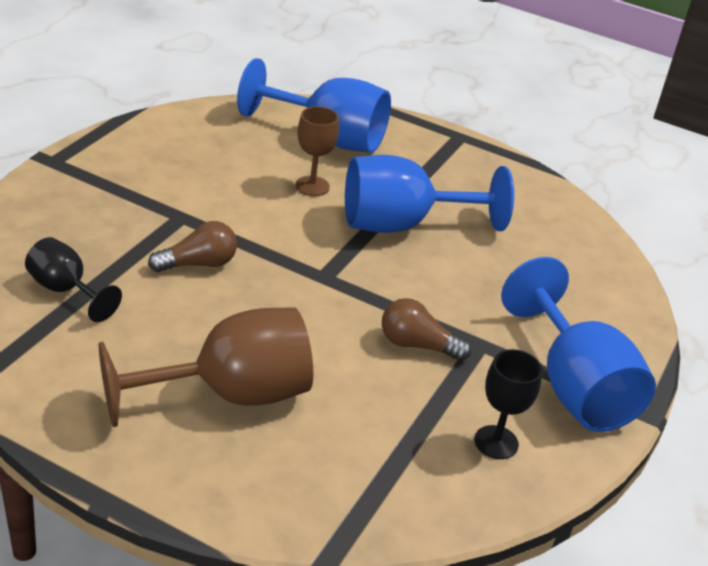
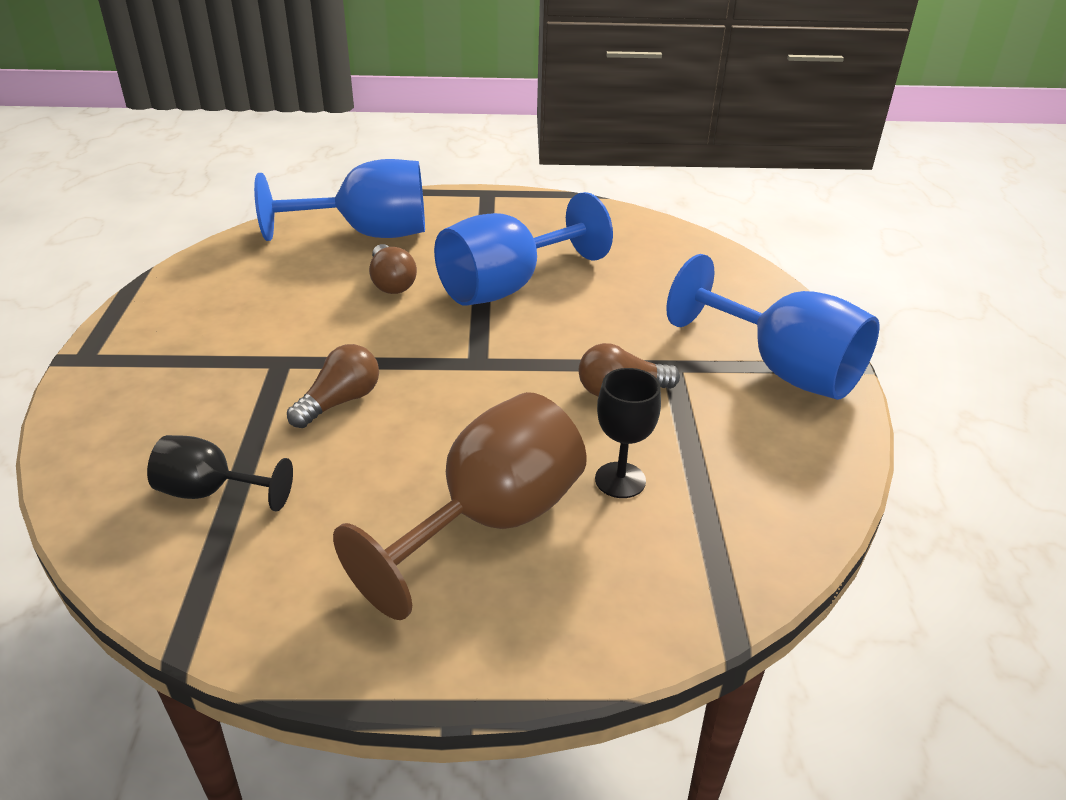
camera: 25 degrees left, 0 degrees up
(312, 186) = (391, 283): brown goblet -> brown light bulb
(496, 442) = (769, 448): black goblet -> black goblet (620, 480)

